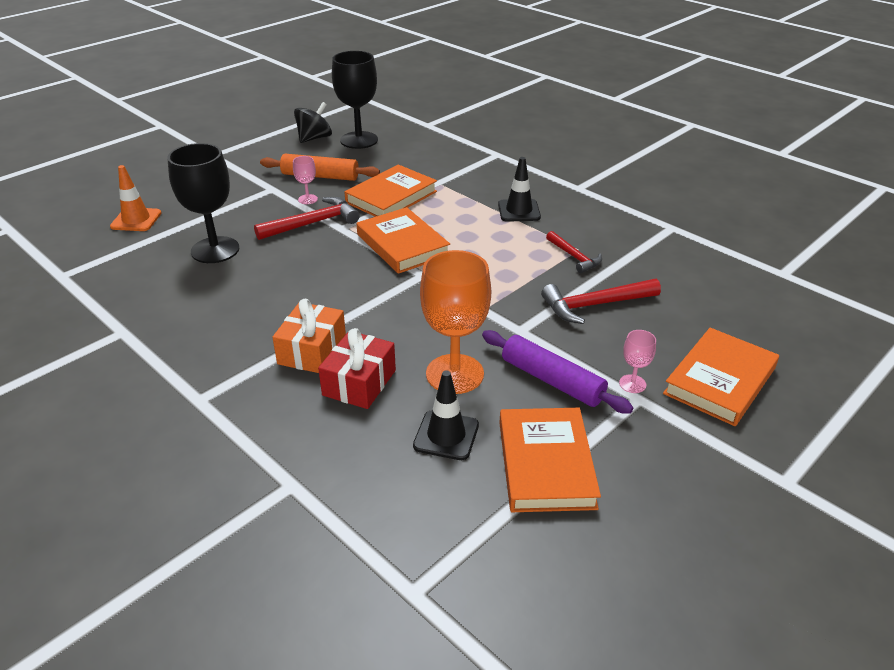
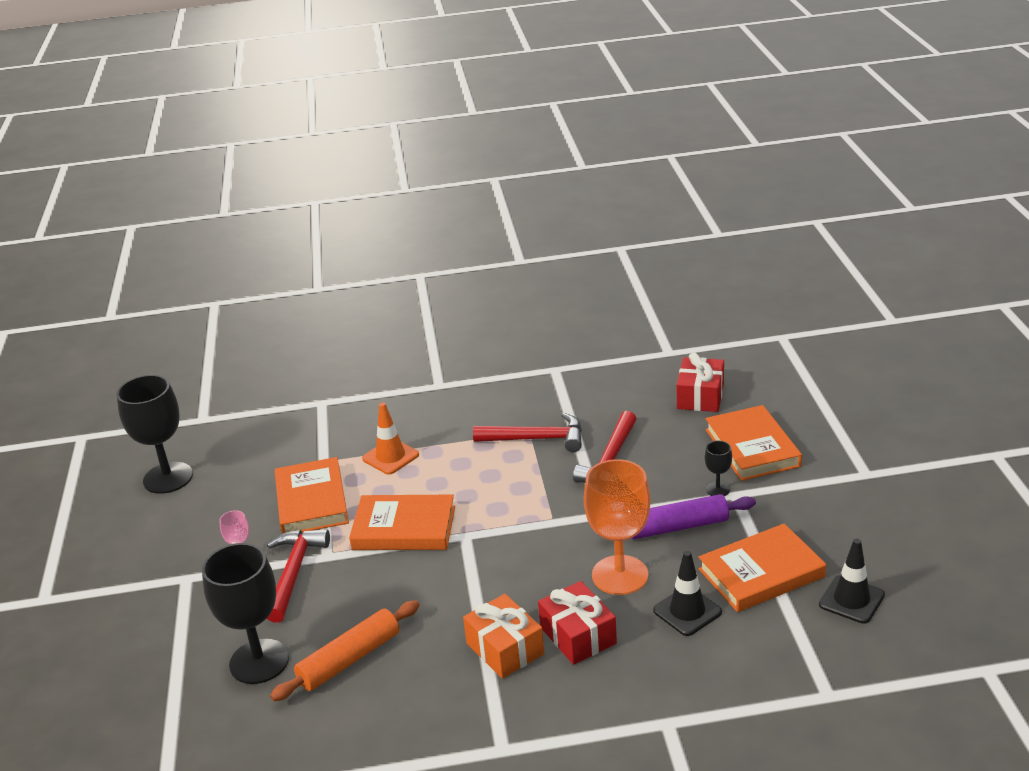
camera: 50 degrees left, 5 degrees down
(136, 220) = (115, 708): orange traffic cone -> orange traffic cone (390, 457)
(314, 138) = (117, 508): black spinning top -> none
(320, 176) = (207, 533): orange rolling pin -> orange rolling pin (349, 659)
(519, 211) = (433, 435): black traffic cone -> black traffic cone (851, 600)
(546, 464) = (761, 573): orange book -> orange book turned 60 degrees counterclockwise
(574, 257) = (537, 439): red hammer -> red hammer, size x1.57
(632, 384) = (717, 489): pink goblet -> black goblet
(749, 317) = (700, 396): none -> red gift

